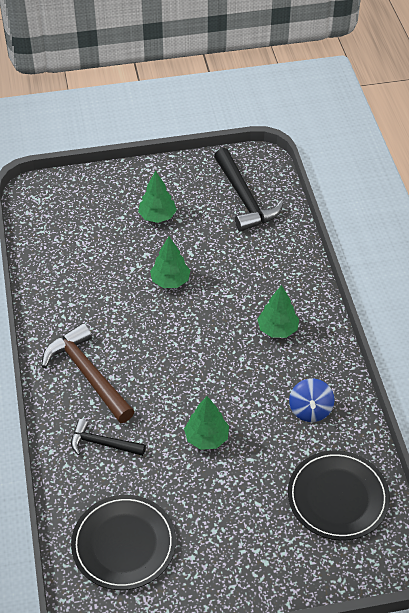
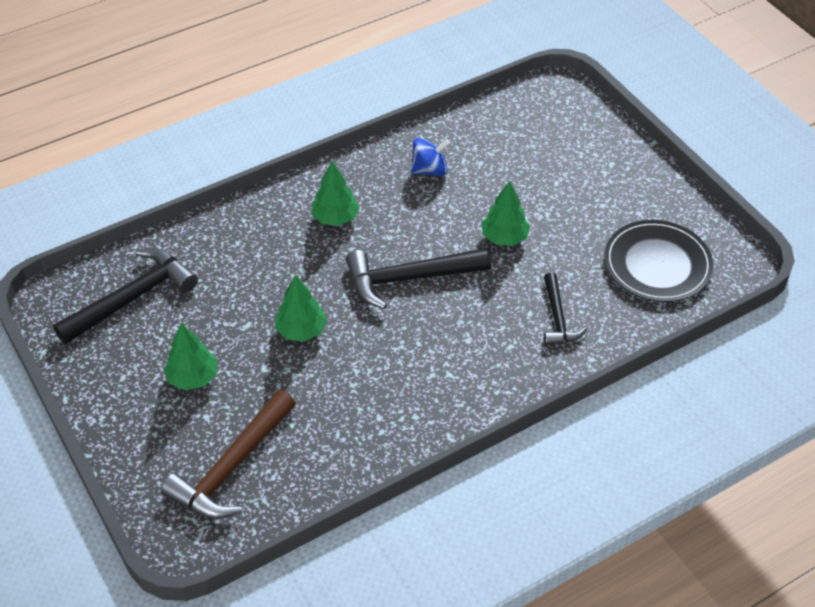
camera: 110 degrees left, 0 degrees up
(88, 374) = (476, 362): brown hammer -> brown hammer (232, 467)
(190, 358) = (409, 278): none -> black hammer
(338, 497) = (518, 132): black plate -> none

